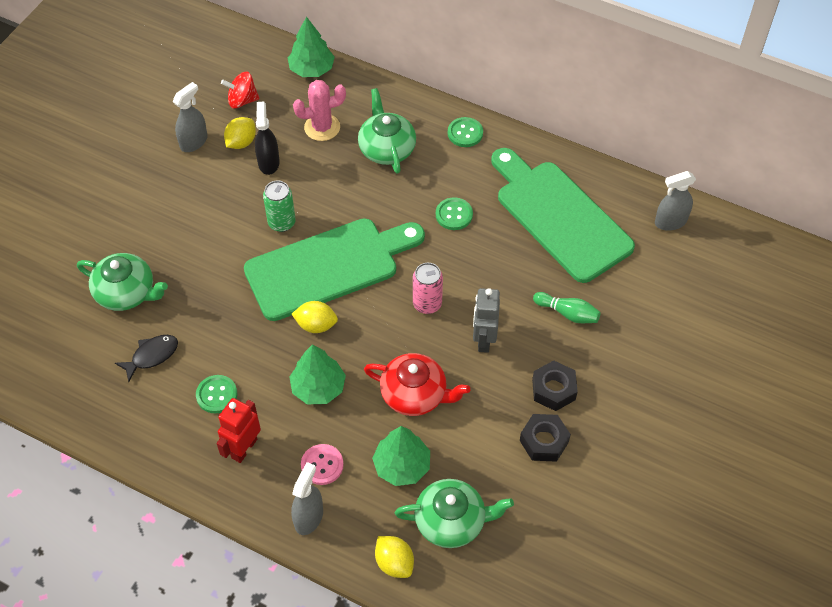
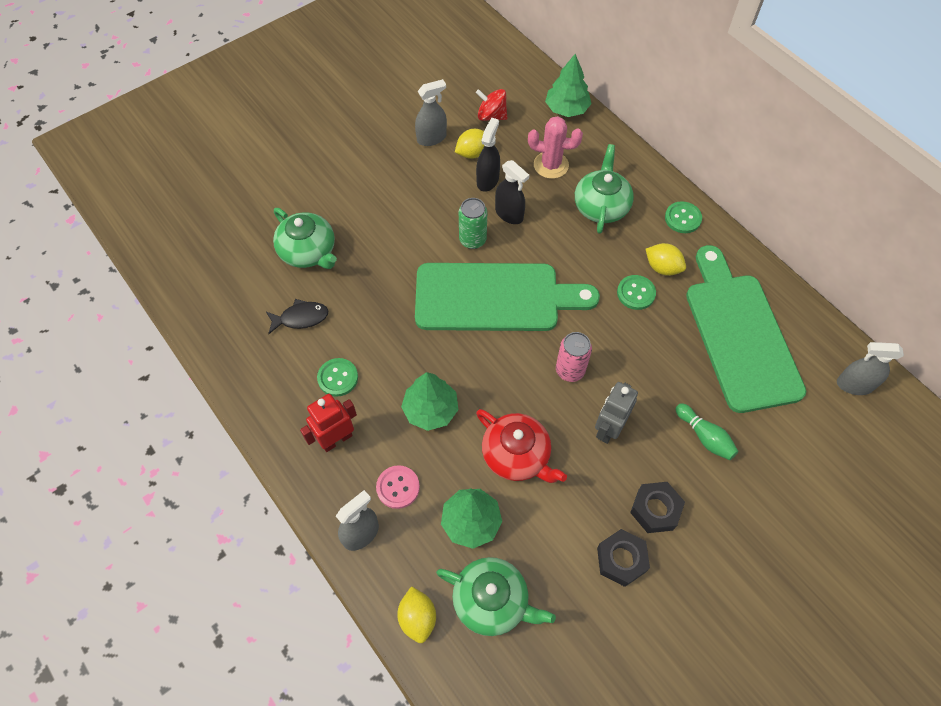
camera: 25 degrees right, 5 degrees up
(304, 186) = (509, 214): none -> black spray bottle
(316, 325) = (457, 349): yellow lemon -> yellow lemon (662, 268)

